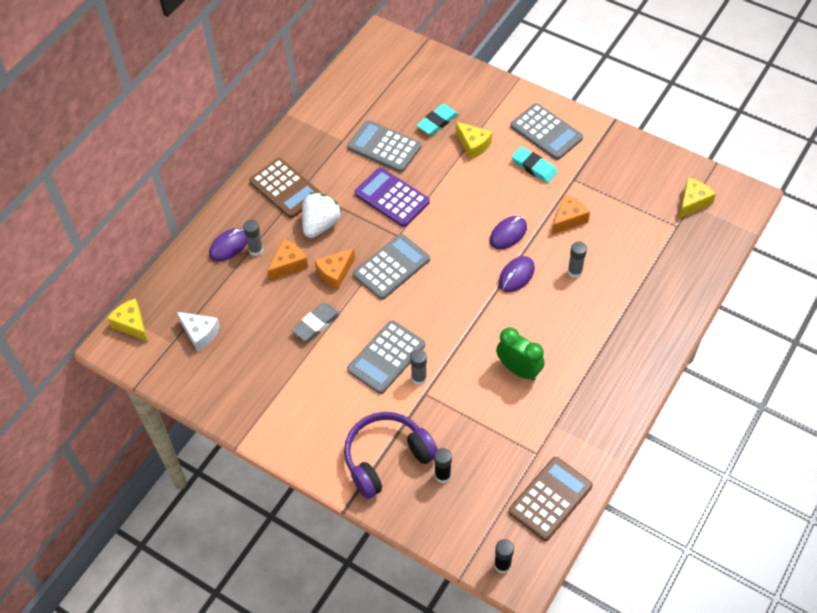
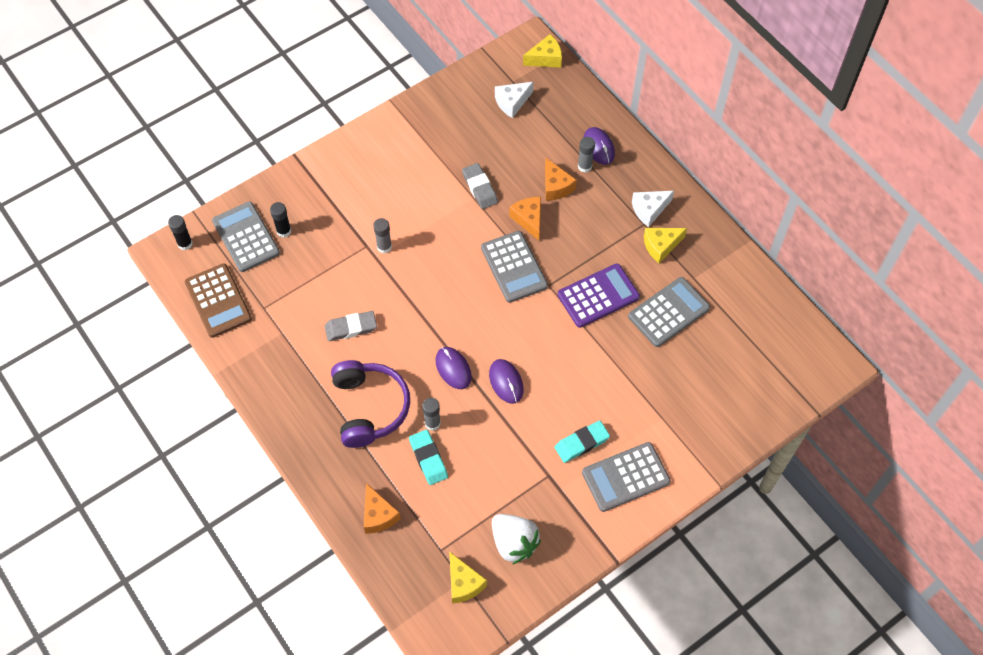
camera: 110 degrees right, 5 degrees up
(285, 188) = (649, 210): brown calculator -> white cheese
(320, 225) = (591, 225): white strawberry -> white strawberry (514, 543)
(386, 357) = (418, 229): grey calculator -> grey calculator (246, 237)
(387, 458) = (321, 197): purple headphones -> purple headphones (369, 408)
(437, 122) = (684, 374): turquoise eraser -> turquoise eraser (428, 459)
(473, 145) = (637, 396): yellow cheese -> yellow cheese (661, 246)
(518, 370) = (351, 328): green clock -> grey eraser
(568, 219) = (498, 446): orange cheese -> orange cheese (378, 515)

